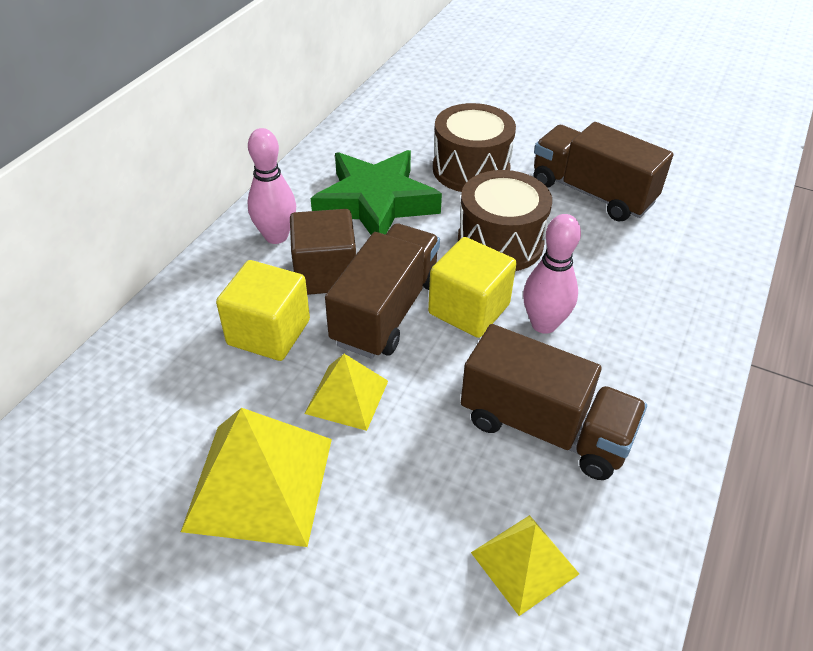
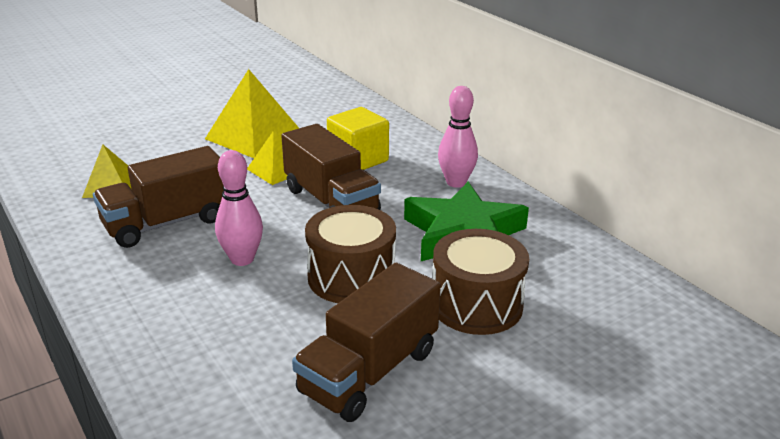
camera: 120 degrees right, 15 degrees down
(325, 274) = (393, 190): brown cube -> none
(469, 309) = (295, 233): yellow cube -> none
(592, 193) = (369, 371): brown truck -> brown truck turned 150 degrees clockwise

